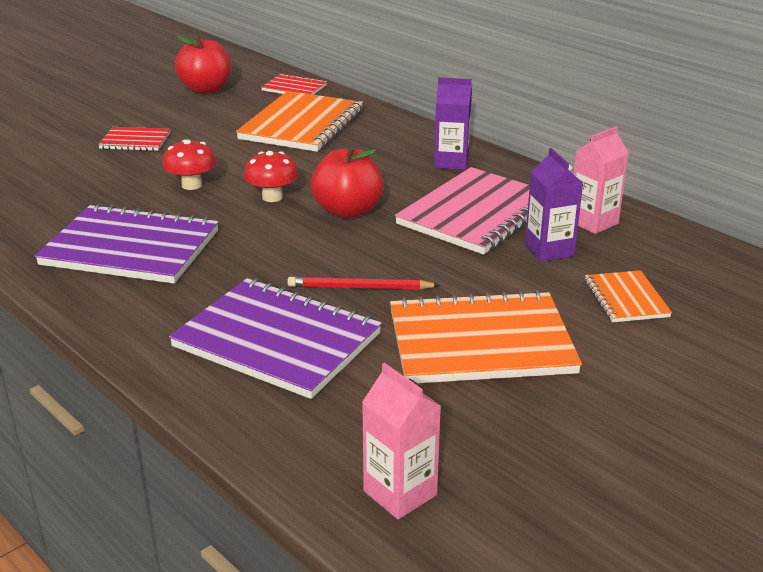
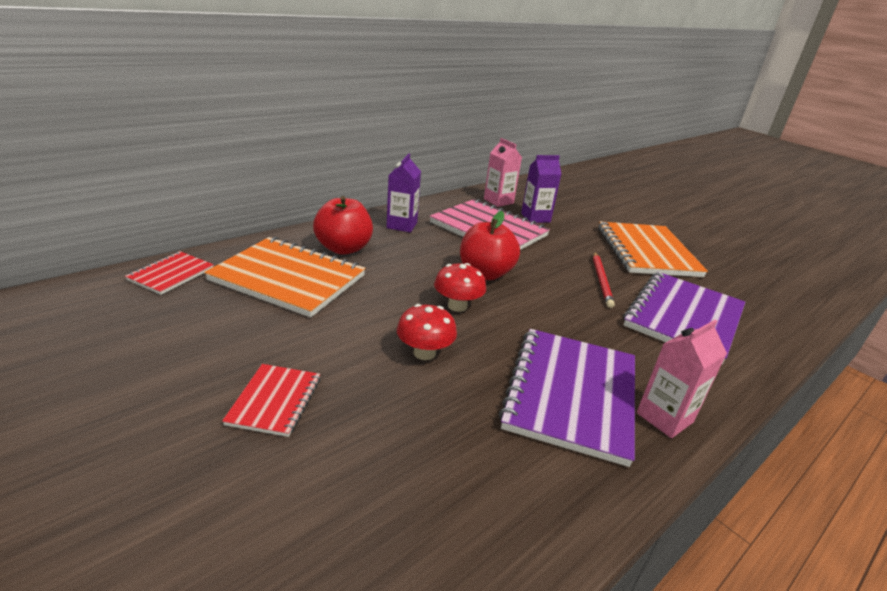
camera: 90 degrees left, 0 degrees up
(206, 89) = (115, 337): red apple -> red apple (344, 248)
(400, 493) = (794, 290): pink carton -> pink carton (664, 417)
(626, 299) = (584, 210): orange notebook -> none

